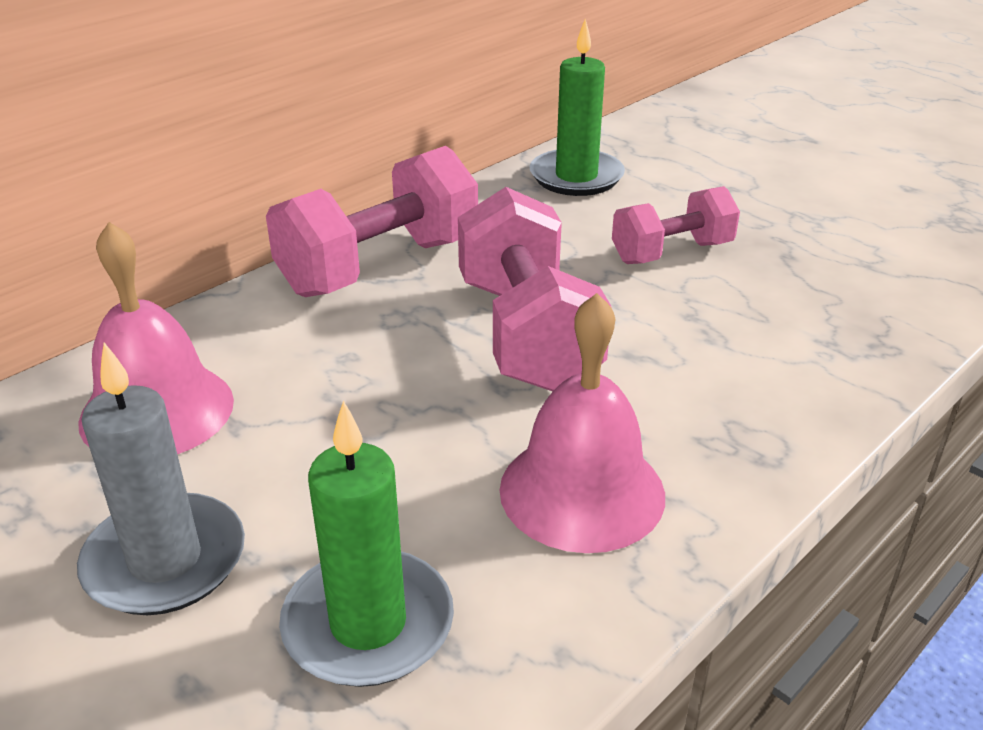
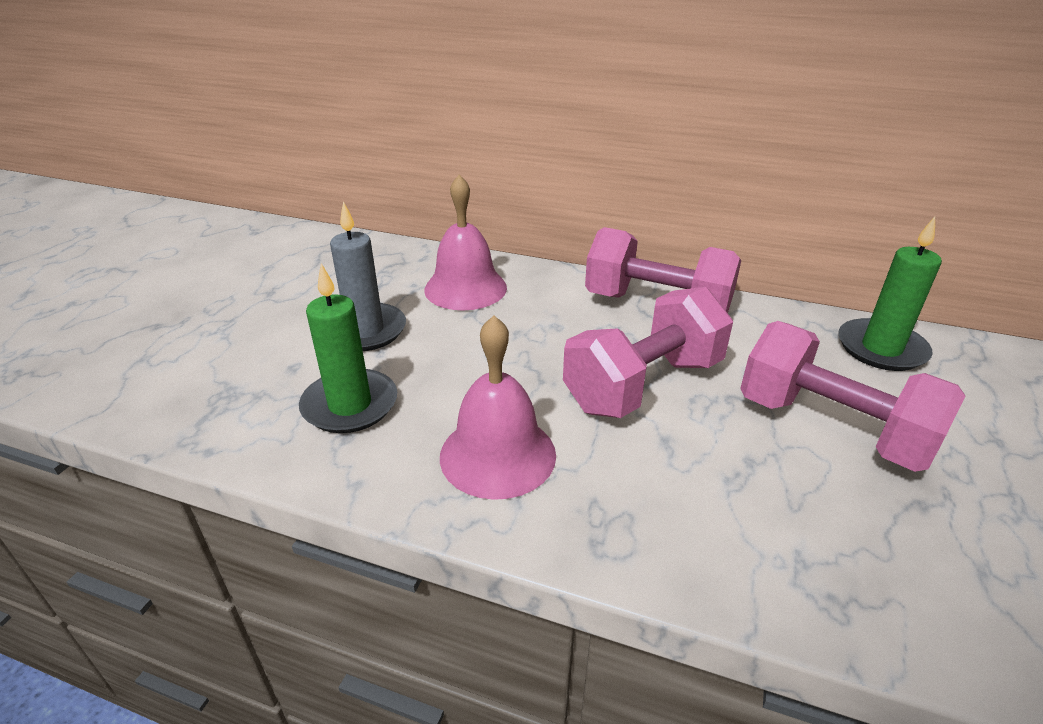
camera: 65 degrees right, 0 degrees up
(672, 253) = (832, 428): pink dumbbell -> pink dumbbell, size x1.63

